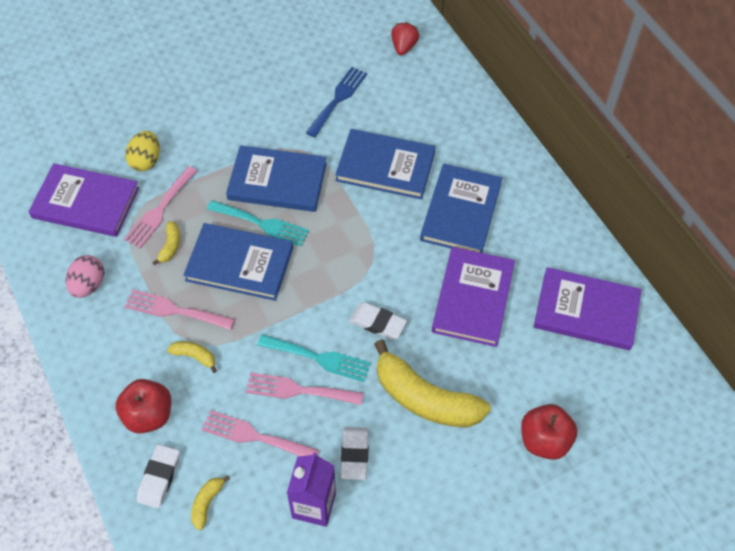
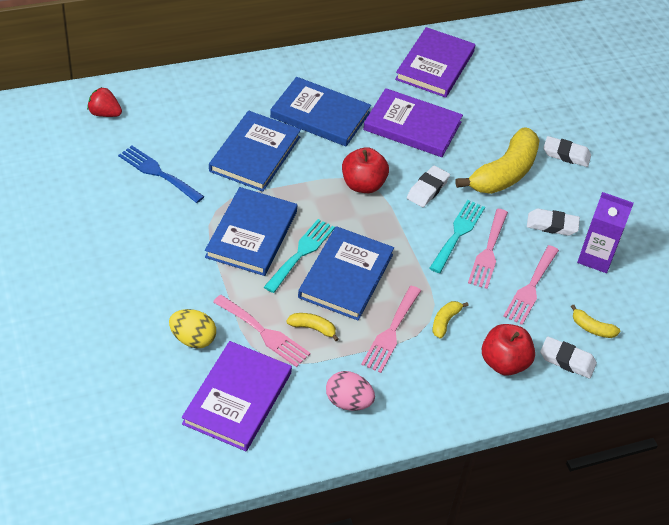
camera: 85 degrees left, 10 degrees down
(478, 467) = (566, 154): none -> white eraser
(544, 440) = (546, 114): red apple -> red apple (363, 185)

